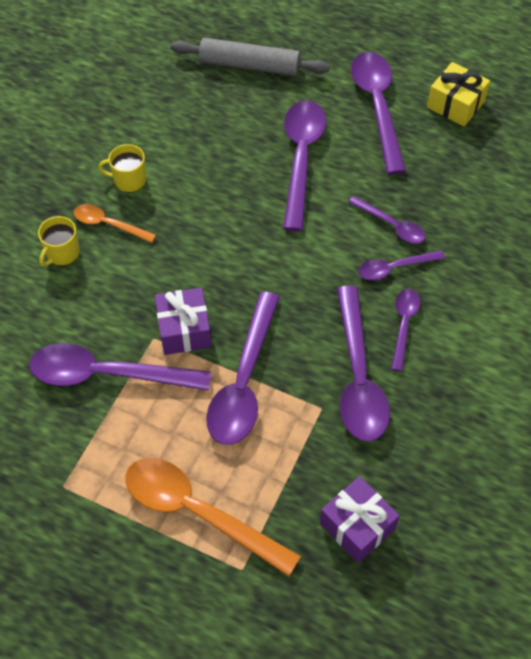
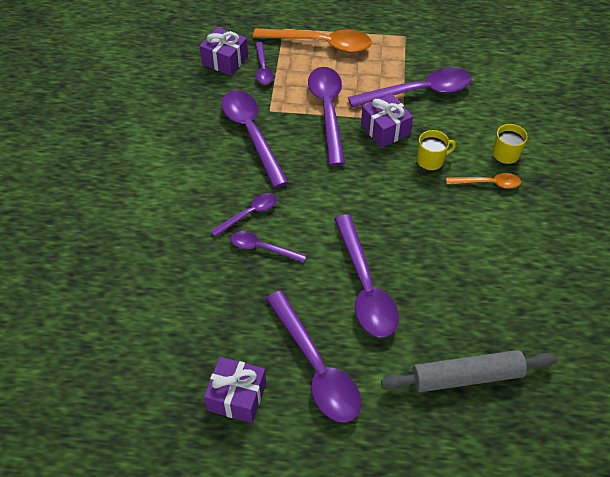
camera: 160 degrees right, 5 degrees down
(129, 180) = (498, 222): yellow mug -> yellow mug (431, 160)
(403, 325) = (229, 175): purple spoon -> purple spoon (263, 68)
(455, 104) = (237, 396): yellow gift -> purple gift

